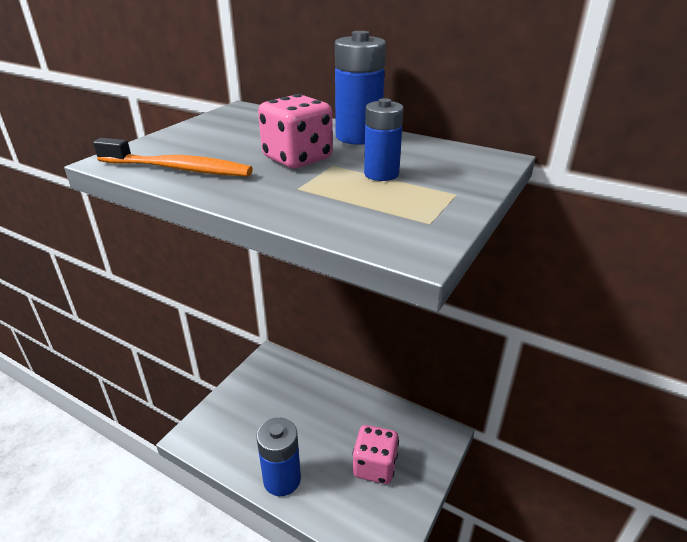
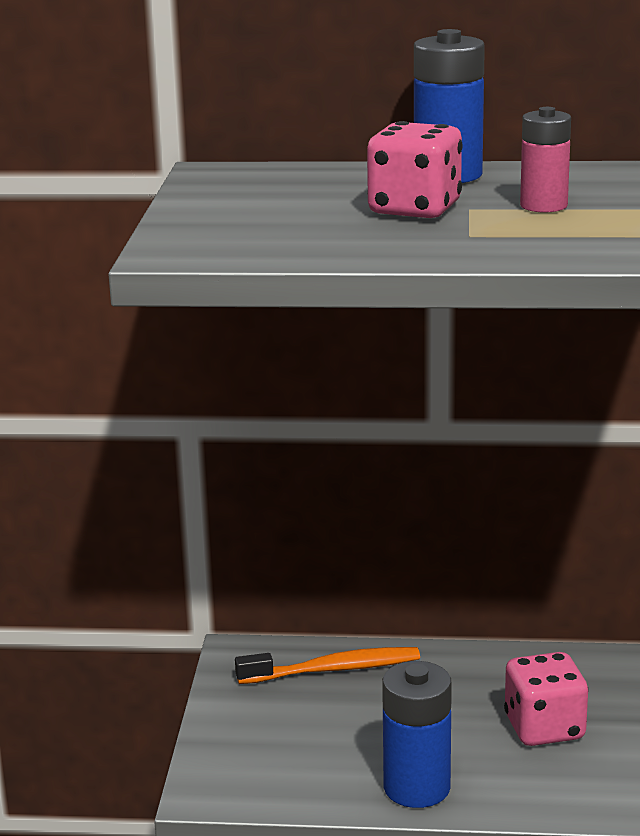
camera: 25 degrees left, 10 degrees down
(178, 169) = (283, 245): orange toothbrush -> orange toothbrush (334, 669)
(381, 174) = (543, 206): blue battery -> pink battery

